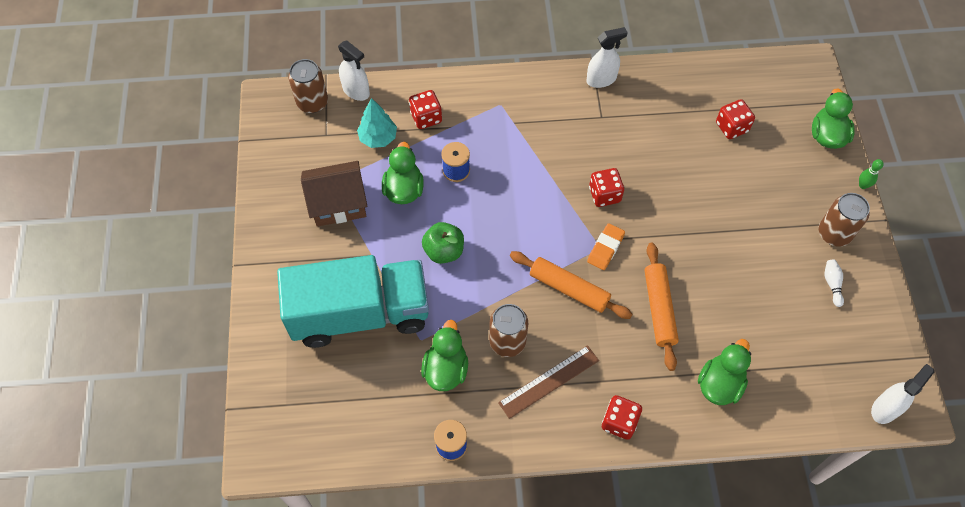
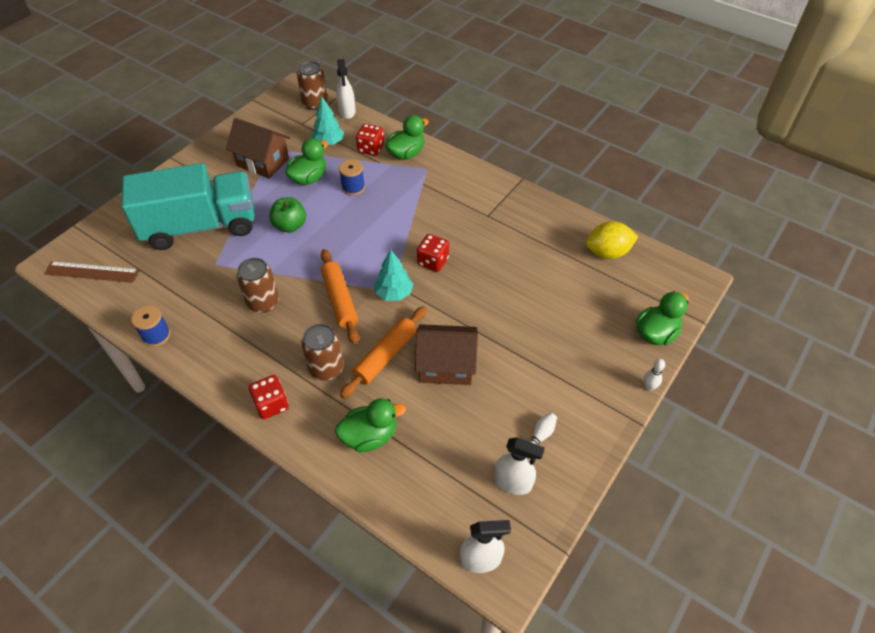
camera: 40 degrees right, 10 degrees down
(360, 313) = (201, 226): turquoise truck -> turquoise truck turned 45 degrees counterclockwise
(446, 369) = (208, 291): green duck -> green duck (406, 154)
(549, 381) = (258, 345): brown ruler -> brown ruler (91, 272)
(601, 79) = (514, 194): white spray bottle -> white spray bottle (513, 482)
(605, 248) = (394, 293): orange eraser -> turquoise tree
(712, 280) = (446, 365): none -> brown house
(727, 86) = (607, 253): none -> yellow lemon
(732, 127) = (580, 280): red dice -> none
(834, 233) = (583, 403): brown can -> brown can (326, 368)
(863, 185) = (649, 387): green bowling pin -> white bowling pin

